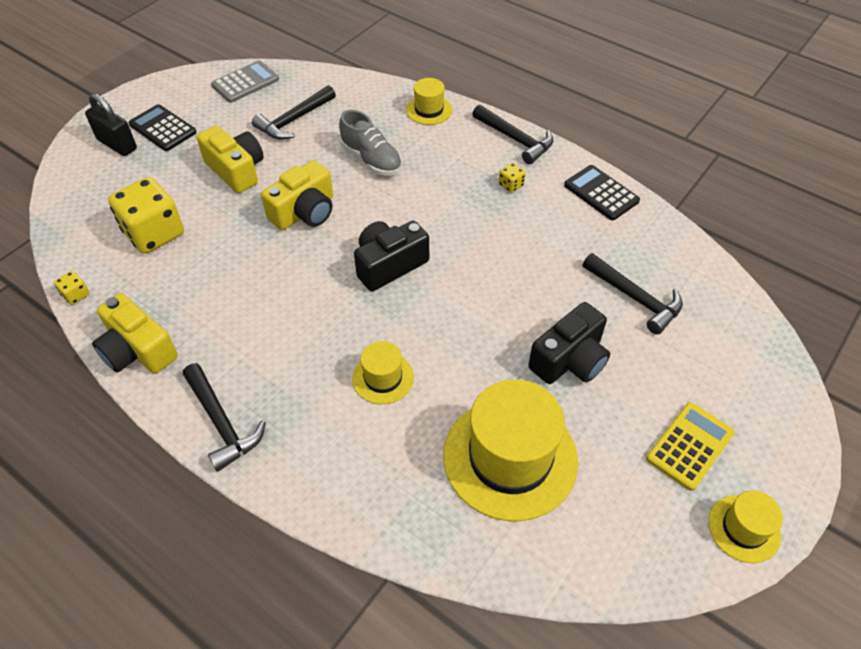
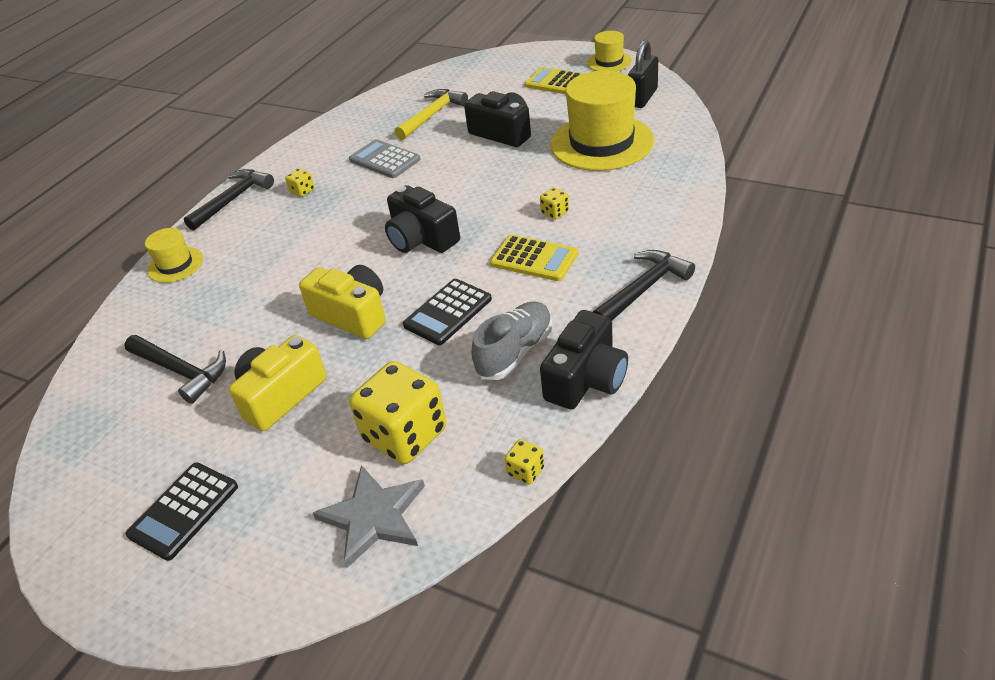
camera: 95 degrees left, 10 degrees down
(96, 212) = (373, 517): none -> grey star
(117, 144) = (219, 556): black padlock -> black padlock (642, 98)
(138, 350) = (586, 379): yellow camera -> black camera
(245, 82) = (82, 449): grey calculator -> grey calculator (385, 160)
(314, 345) = (534, 259): none -> yellow calculator
(371, 159) = (262, 287): grey shoe -> grey shoe (515, 352)
(383, 378) = (555, 212): yellow hat -> yellow dice
(601, 193) = (311, 144): black calculator -> black calculator (448, 312)
(635, 298) = (432, 115): black hammer -> yellow hammer

